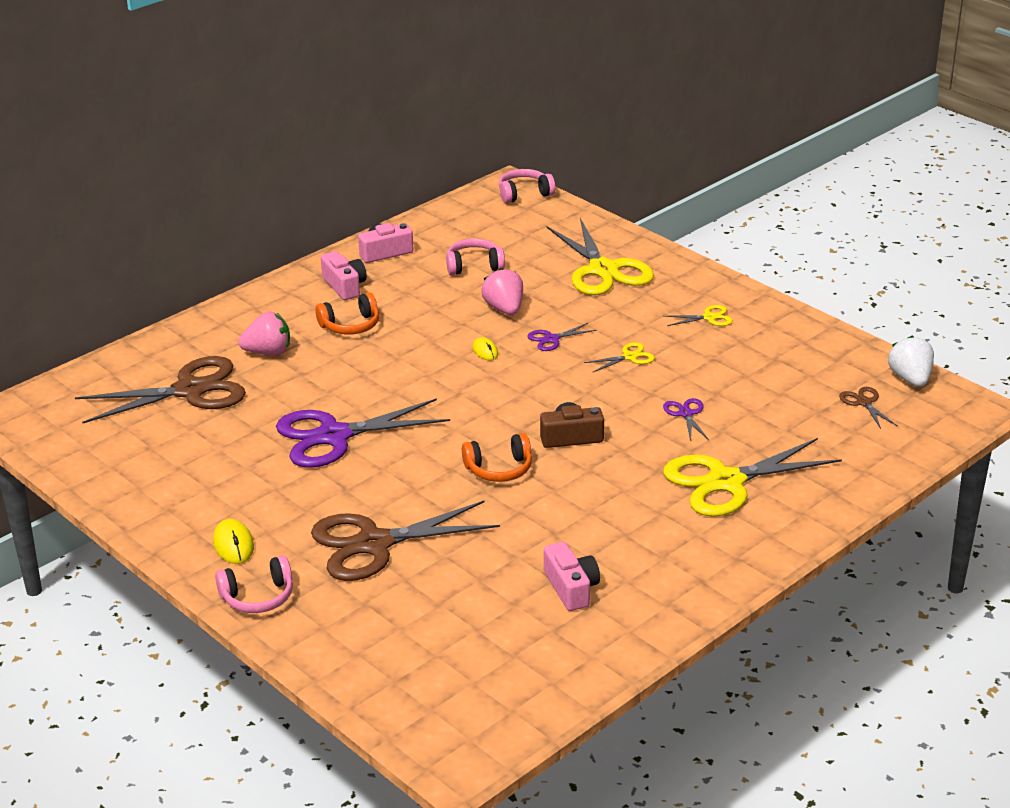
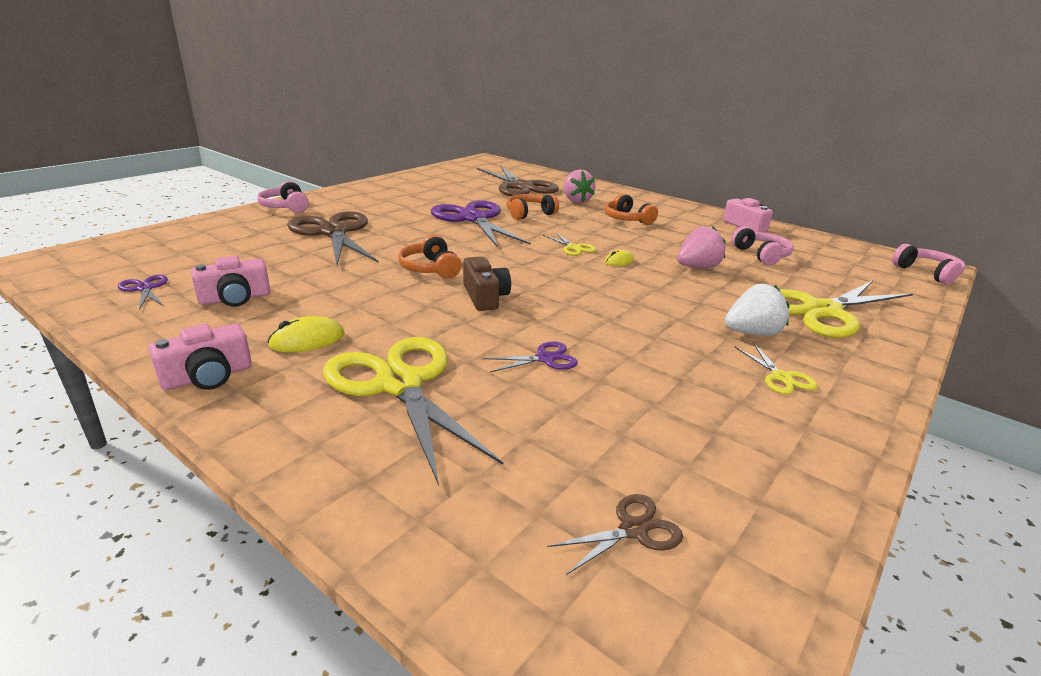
camera: 80 degrees right, 5 degrees down
(233, 544) = (346, 200): yellow mouse -> yellow mouse (307, 340)
(319, 393) = (529, 214): none -> orange headphones
(344, 286) = (682, 216): pink camera -> pink camera (208, 376)
(551, 339) = (659, 287): purple scissors -> purple scissors (145, 288)
(629, 357) = (650, 325): yellow scissors -> yellow scissors (573, 248)
(910, 379) = (751, 610): white strawberry -> white strawberry (752, 333)

